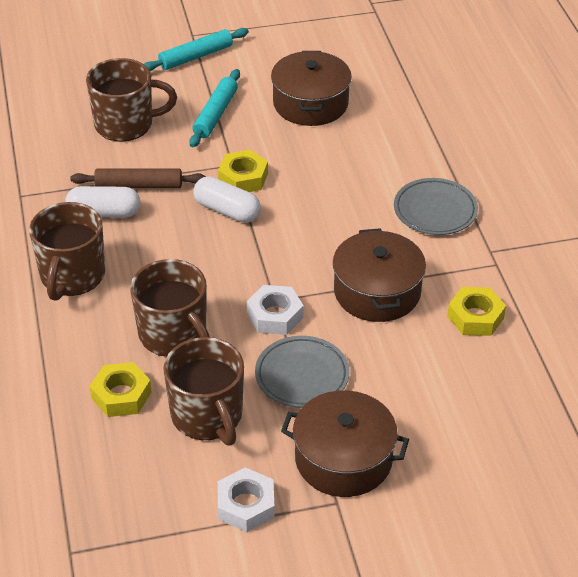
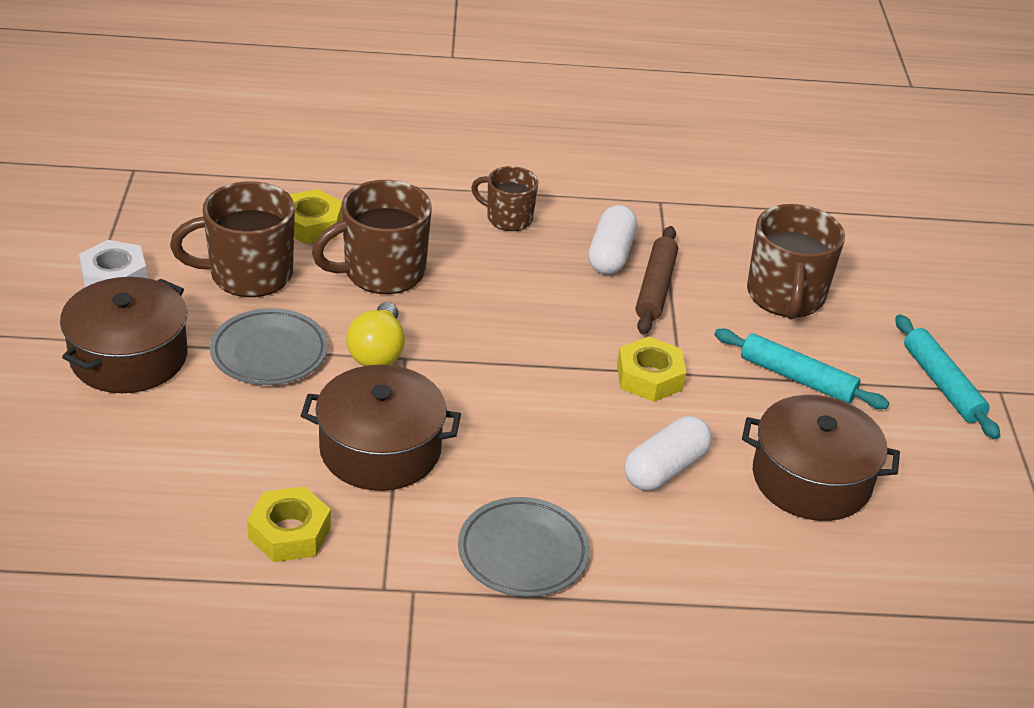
camera: 100 degrees right, 5 degrees down
(72, 276) = (508, 218): brown mug -> brown mug, size x0.60
(227, 210) = (586, 350): white capsule -> white capsule (665, 469)
(275, 315) = (378, 352): white nut -> yellow light bulb

